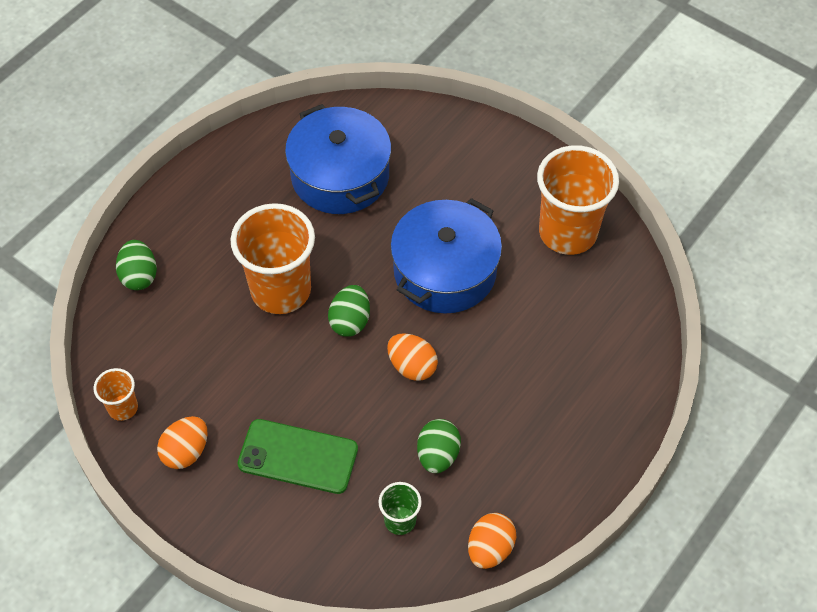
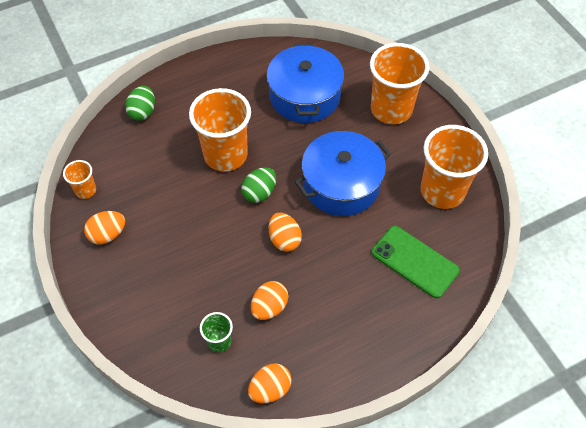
camera: 25 degrees right, 0 degrees up
(298, 457) = (176, 268): green phone -> green phone (414, 262)
(438, 455) = (269, 307): green egg -> orange egg
(456, 153) = (391, 109): none -> orange cup

